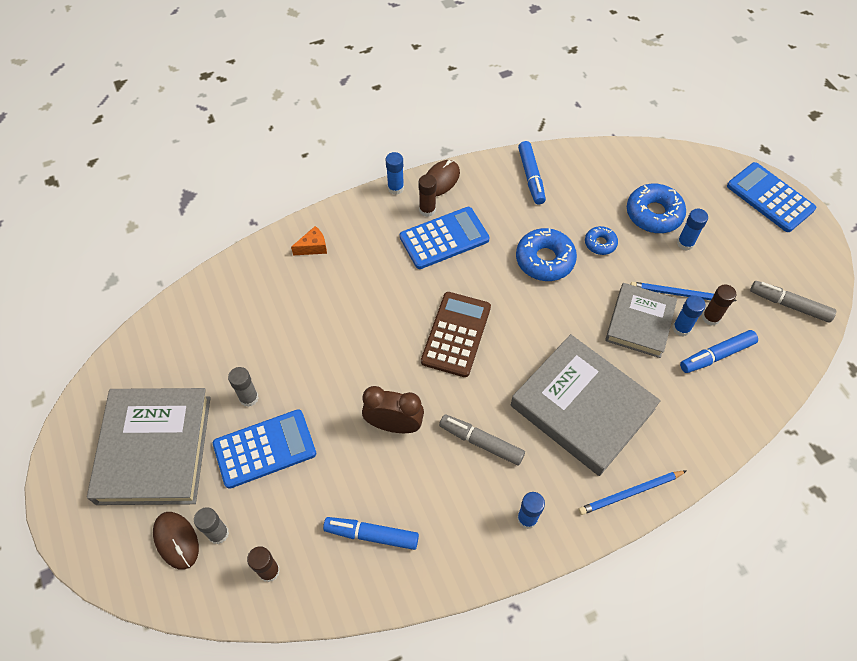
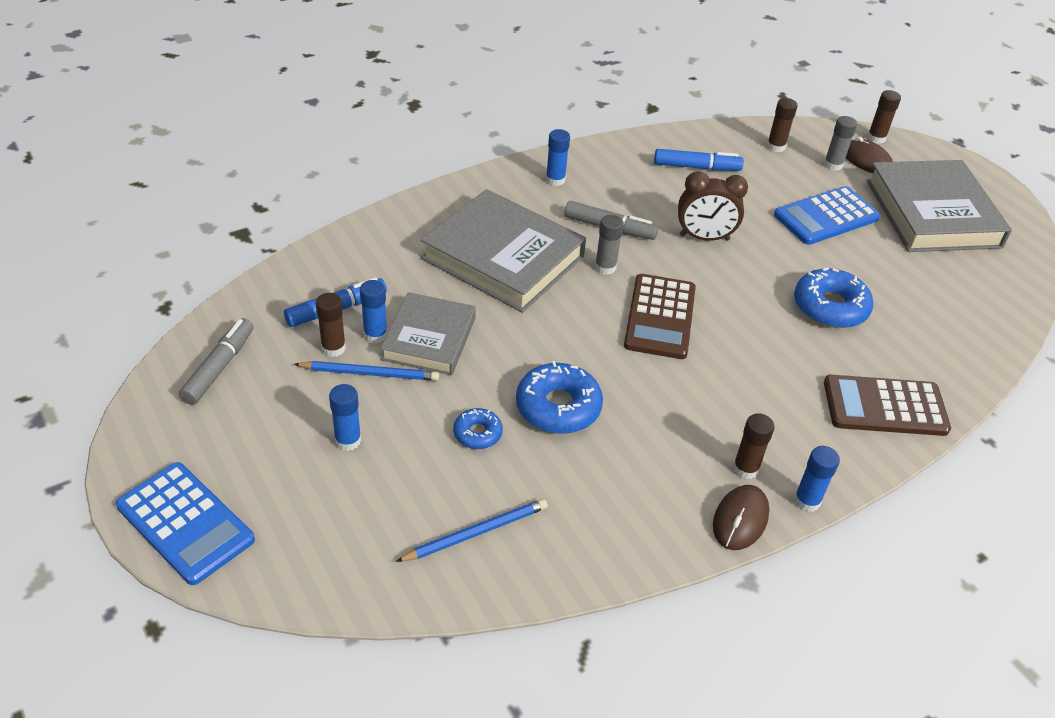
camera: 170 degrees right, 15 degrees down
(142, 584) = (876, 138): none -> brown glue stick
(249, 398) = (867, 253): grey glue stick -> grey glue stick (605, 267)
(313, 247) = (885, 407): orange cheese -> brown calculator
(444, 238) = (708, 428): blue calculator -> none
(531, 177) = (592, 534): blue marker -> none
(630, 493) = (454, 198): blue pencil -> blue pencil (476, 532)
(654, 214) = (390, 483): blue donut -> blue donut (830, 307)
(789, 305) = (219, 367): grey marker -> grey marker turned 90 degrees counterclockwise

